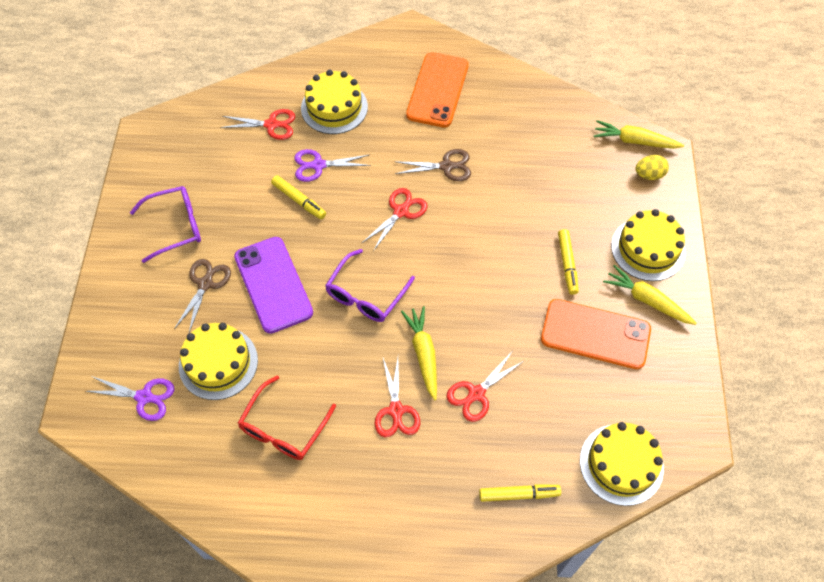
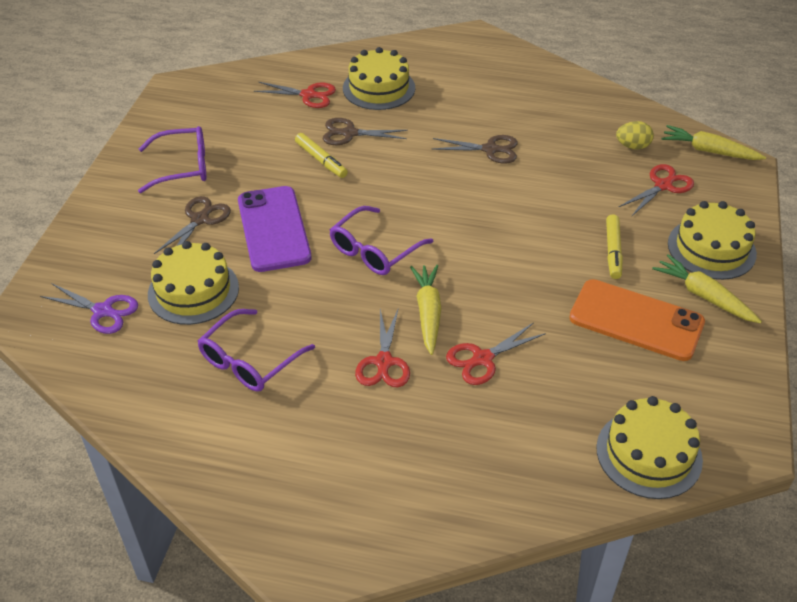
camera: 10 degrees right, 15 degrees down
(283, 428) = (249, 360): red glasses -> purple glasses
(318, 165) = (349, 133): purple scissors -> brown scissors
(401, 211) = (431, 182): red scissors -> red scissors (663, 185)
(437, 90) = (494, 85): orange phone -> none
(519, 494) = (515, 466): yellow marker -> none
(649, 175) = (722, 182): yellow egg -> yellow egg (632, 146)

